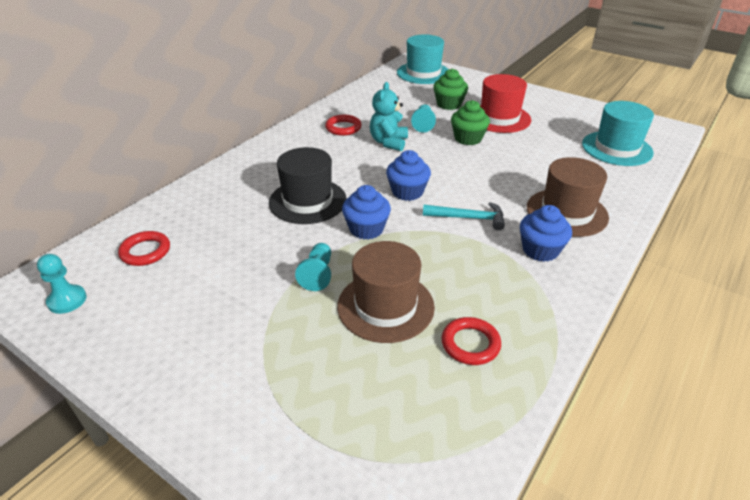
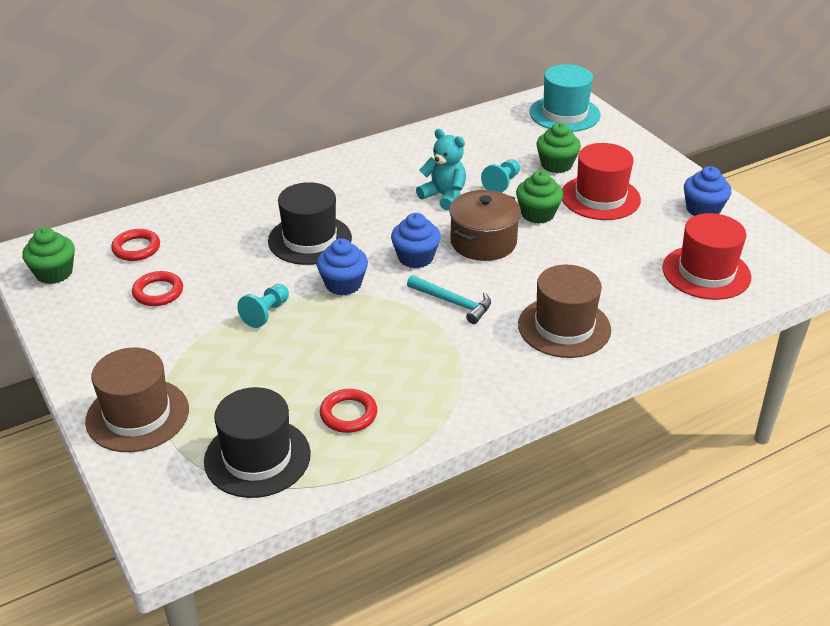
camera: 25 degrees right, 0 degrees up
(67, 300) = (54, 273): turquoise pawn -> green cupcake
(343, 128) = (409, 166): red ring -> red ring (158, 292)
(385, 306) = (302, 359): brown hat -> brown hat (137, 415)
(388, 142) = (444, 196): turquoise teddy bear -> turquoise teddy bear turned 90 degrees clockwise
(423, 423) = (257, 457): none -> black hat
(448, 167) = (483, 242): none -> brown pot
(540, 250) = (495, 356): blue cupcake -> blue cupcake (703, 209)
(616, 148) = (706, 272): turquoise hat -> red hat

